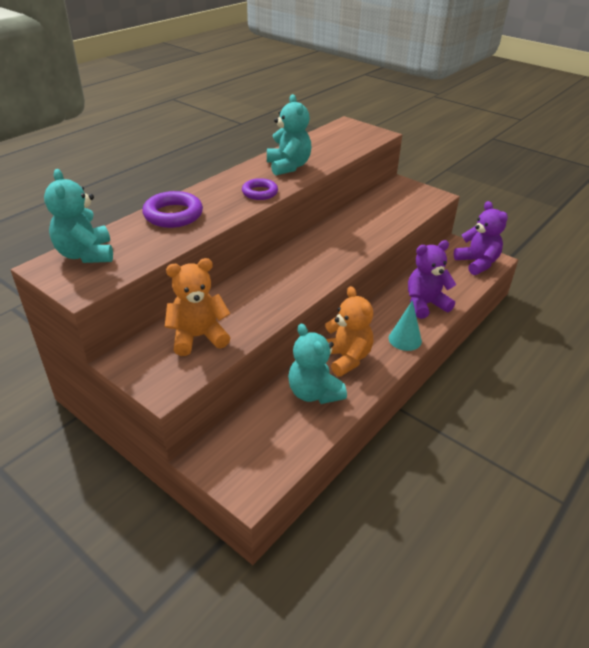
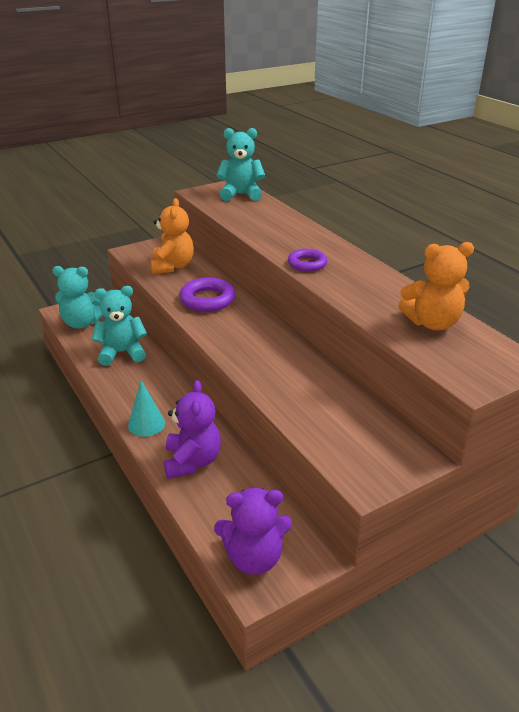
camera: 110 degrees right, 5 degrees down
(173, 215) = (283, 224): purple ring -> purple ring (207, 299)
(288, 166) = (366, 288): turquoise teddy bear -> turquoise teddy bear (82, 323)
(346, 358) = (148, 379): orange teddy bear -> orange teddy bear (432, 323)

